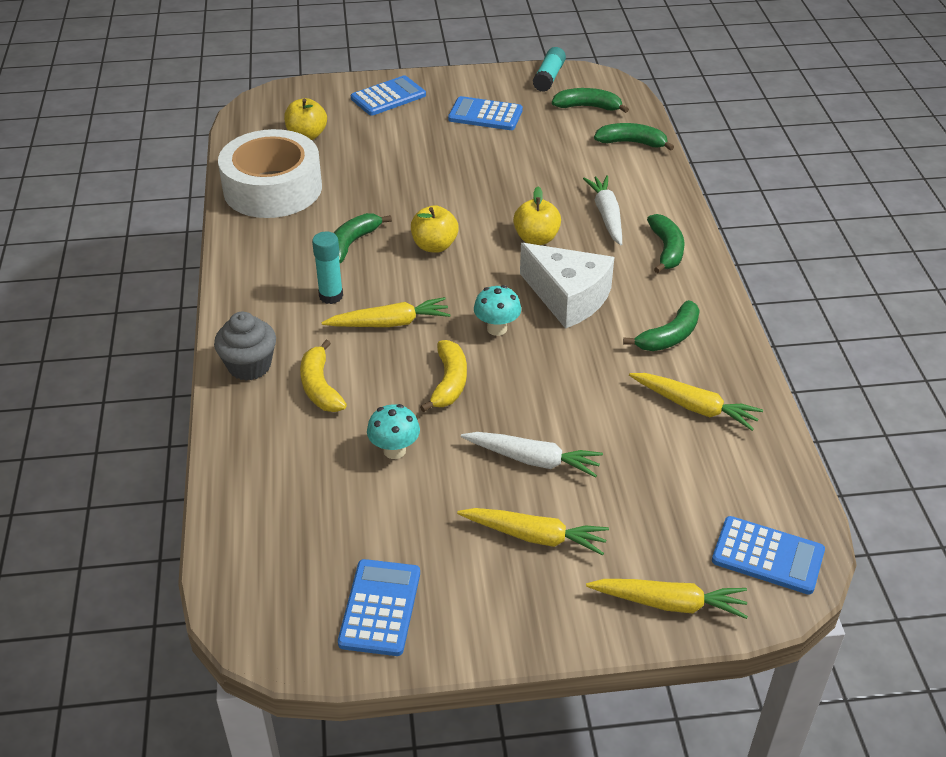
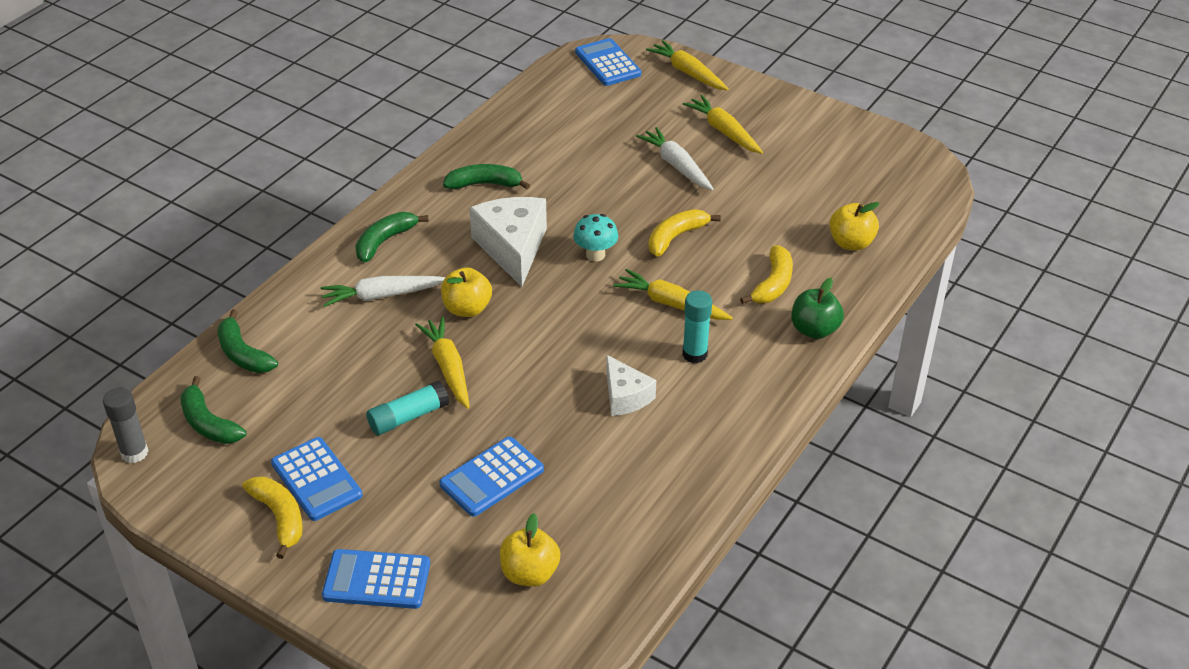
camera: 140 degrees left, 0 degrees up
(249, 366) = (814, 330): grey cupcake -> green apple
(273, 188) = (637, 512): white tape -> none
(352, 243) = (625, 396): green banana -> white cheese
(380, 608) = (850, 145): blue calculator -> blue calculator (492, 477)
(394, 450) = (760, 216): turquoise mushroom -> none
(434, 246) = (557, 352): yellow apple -> yellow apple (851, 243)
(478, 93) = (279, 517): none -> yellow banana
(549, 77) = (177, 493): turquoise glue stick -> turquoise glue stick (408, 417)
(602, 79) = (134, 453): none -> grey glue stick
(606, 215) = (381, 296): white carrot -> white carrot turned 45 degrees clockwise
(694, 407) = (536, 140): yellow carrot -> yellow carrot (448, 368)

